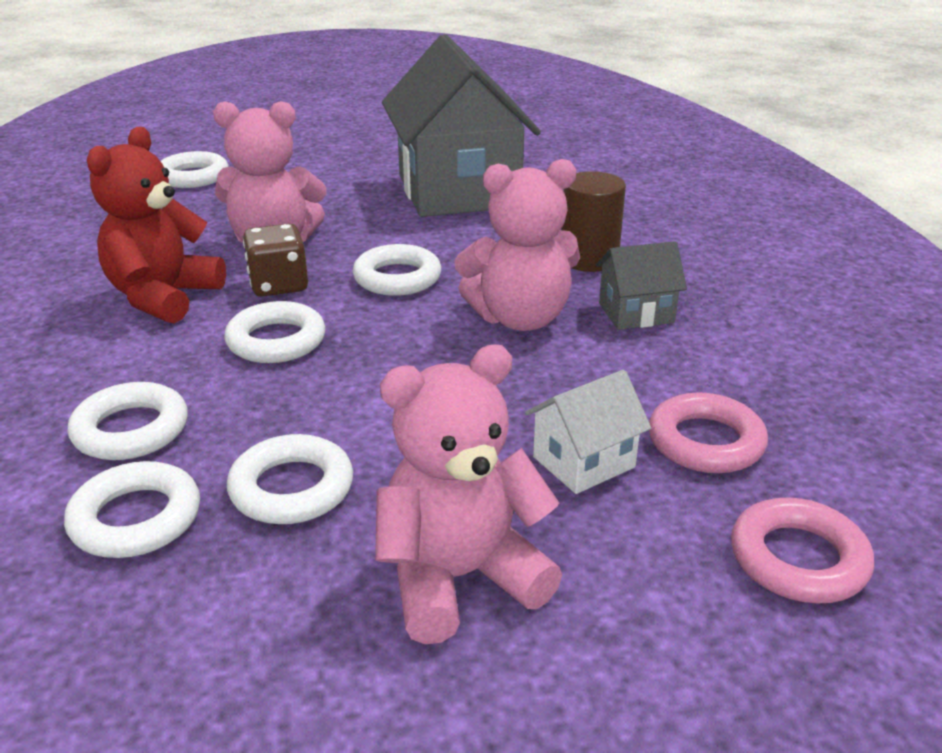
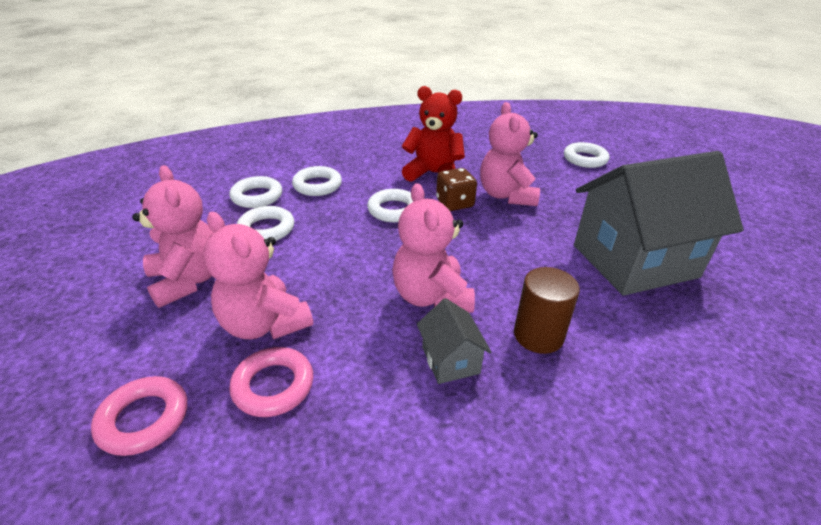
camera: 85 degrees right, 5 degrees up
(397, 278) = (475, 242): white ring -> none
(584, 462) = (264, 324): white house -> pink teddy bear

